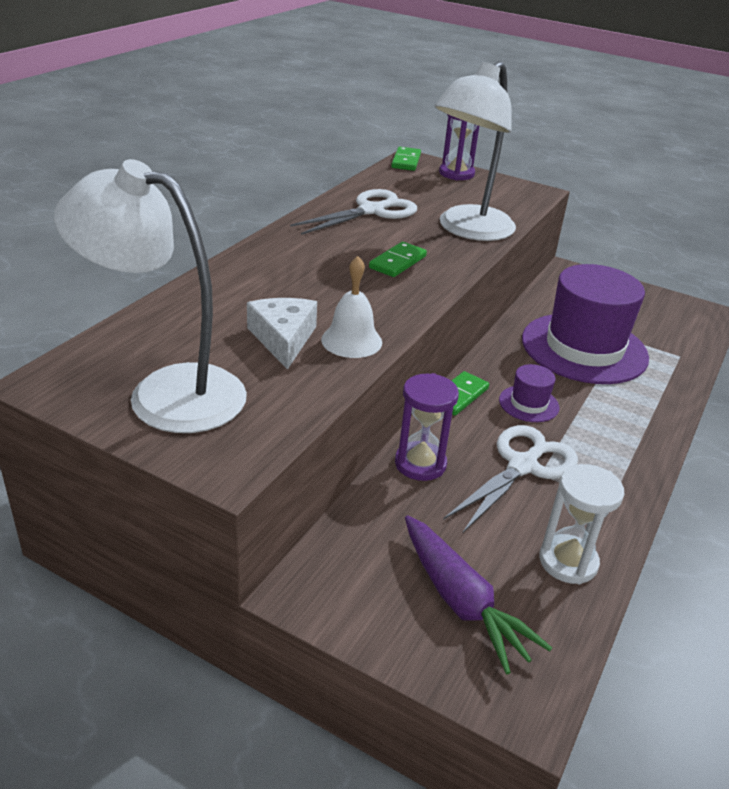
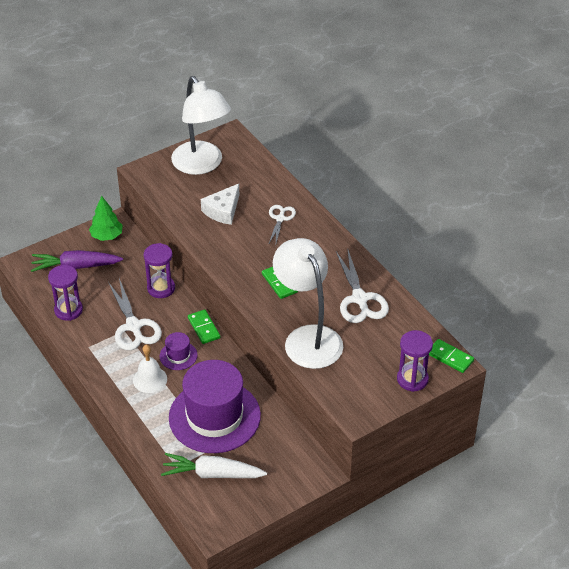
camera: 120 degrees right, 10 degrees up
(166, 392) = (202, 165): white lamp -> white lamp turned 105 degrees clockwise
(264, 285) = (280, 219): none -> white scissors
(283, 339) = (223, 211): white cheese -> white cheese turned 105 degrees clockwise
(344, 589) = (106, 236): none -> green tree
(351, 341) = (207, 233): white bell -> white bell (150, 379)
(568, 562) = (68, 310): white hourglass -> purple hourglass
(654, 330) = (212, 474): none -> white carrot

